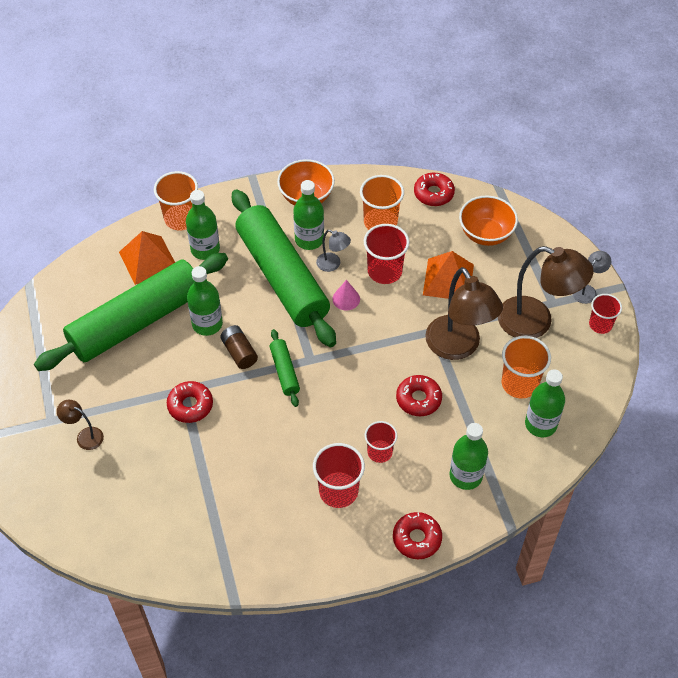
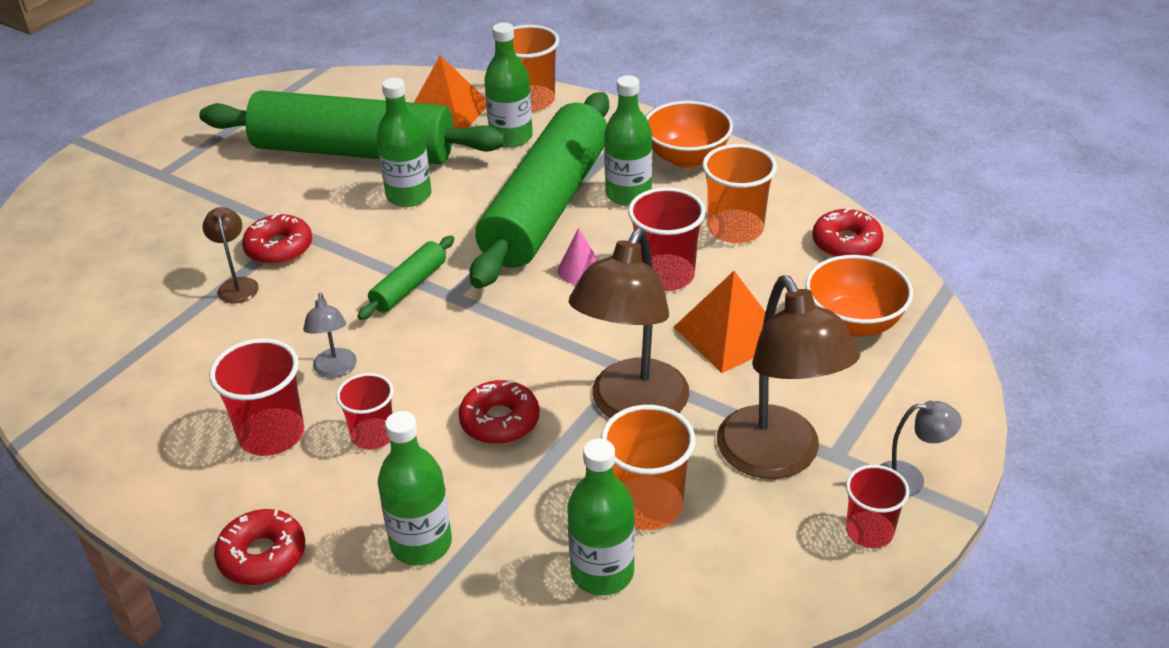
camera: 50 degrees right, 15 degrees down
(85, 436) = (160, 205): brown lamp -> brown lamp (237, 285)
(239, 352) = (396, 239): brown battery -> none
(333, 264) = (617, 231): grey lamp -> grey lamp (335, 370)

